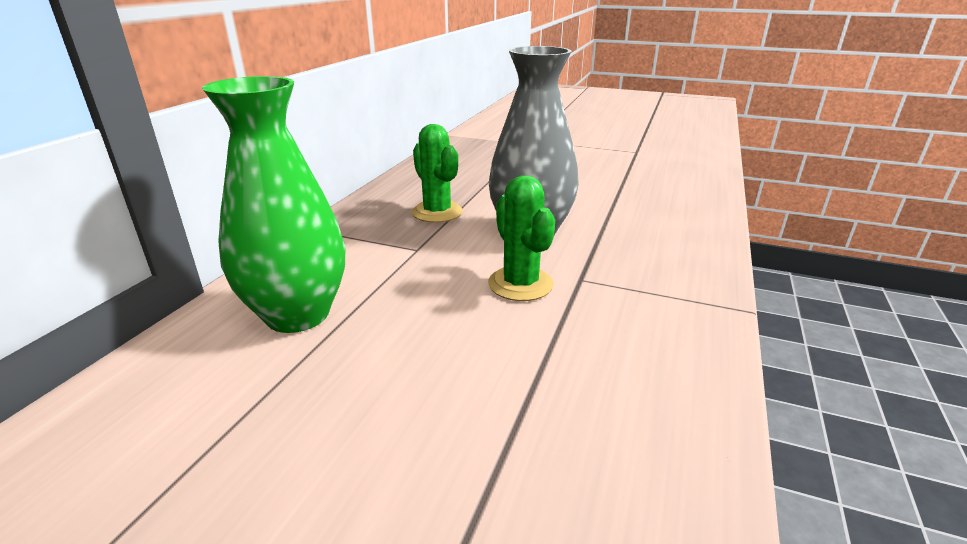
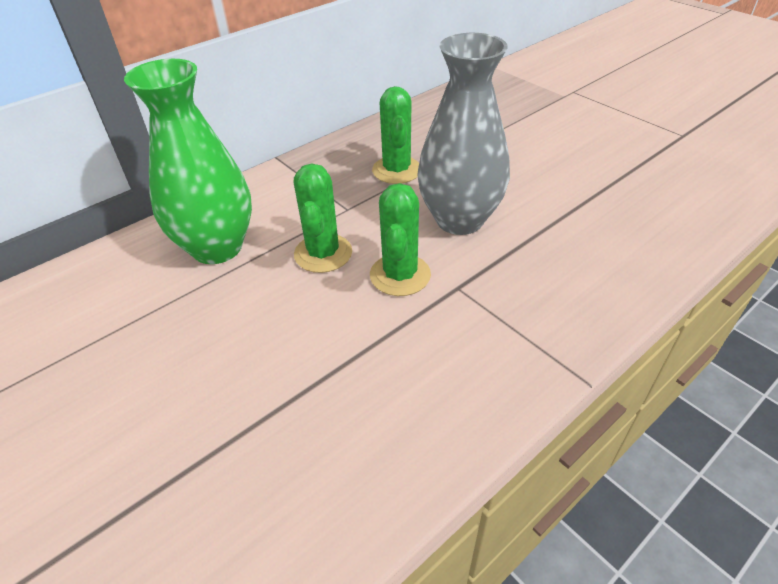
camera: 30 degrees right, 15 degrees up
(427, 288) = (323, 253): none -> green cactus

